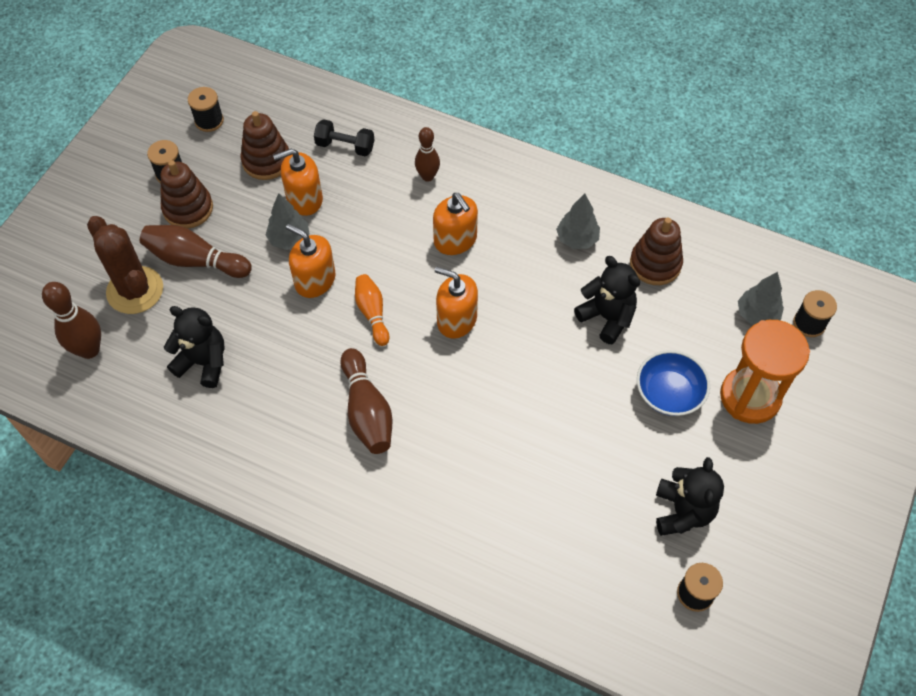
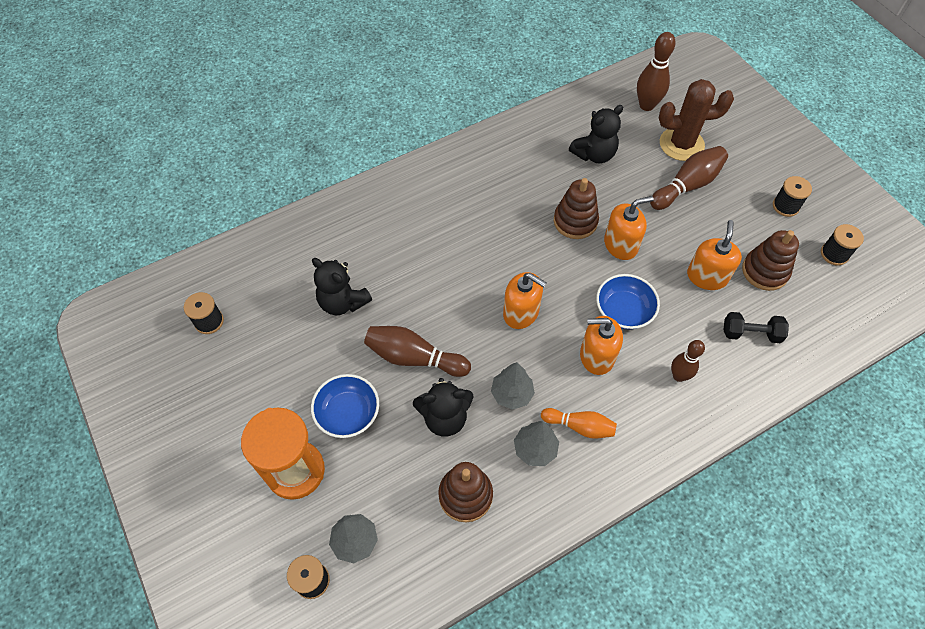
camera: 125 degrees right, 0 degrees up
(188, 208) = (742, 202): brown stacking toy -> brown stacking toy (575, 221)
(289, 239) = (671, 248): grey tree -> grey tree (511, 394)
(345, 146) = (751, 334): black dumbbell -> black dumbbell turned 45 degrees clockwise
(367, 411) = (489, 220): brown bowling pin -> brown bowling pin (414, 358)
(372, 313) = (565, 264): orange bowling pin -> orange bowling pin (580, 426)
(391, 243) = (623, 311): none -> blue bowl
(456, 320) = (521, 312): orange soap dispenser -> orange soap dispenser turned 60 degrees clockwise
(682, 512) = (261, 354): black teddy bear -> black teddy bear (343, 302)

